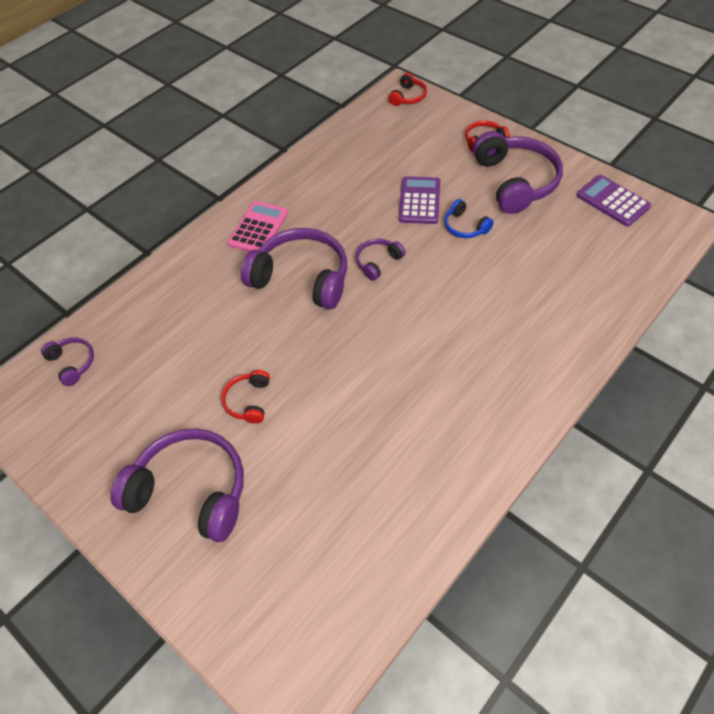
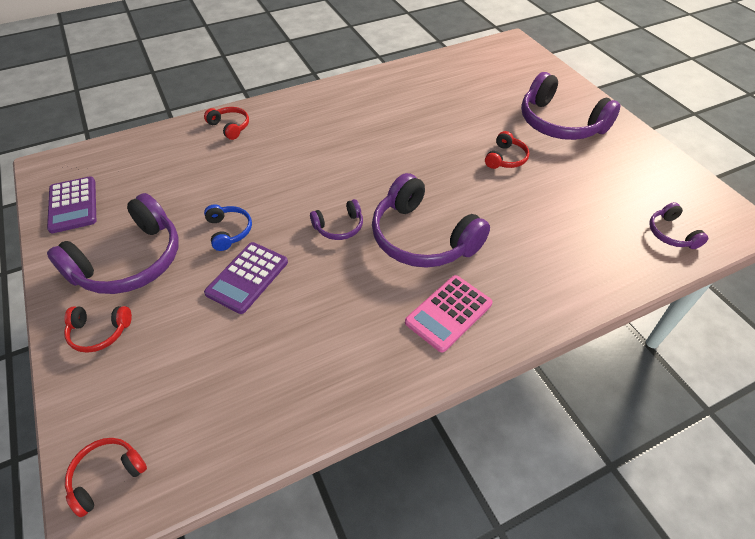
camera: 160 degrees left, 5 degrees down
(515, 181) = (130, 261): purple headphones -> purple headphones turned 150 degrees counterclockwise
(573, 330) = (230, 127): none -> red headphones

